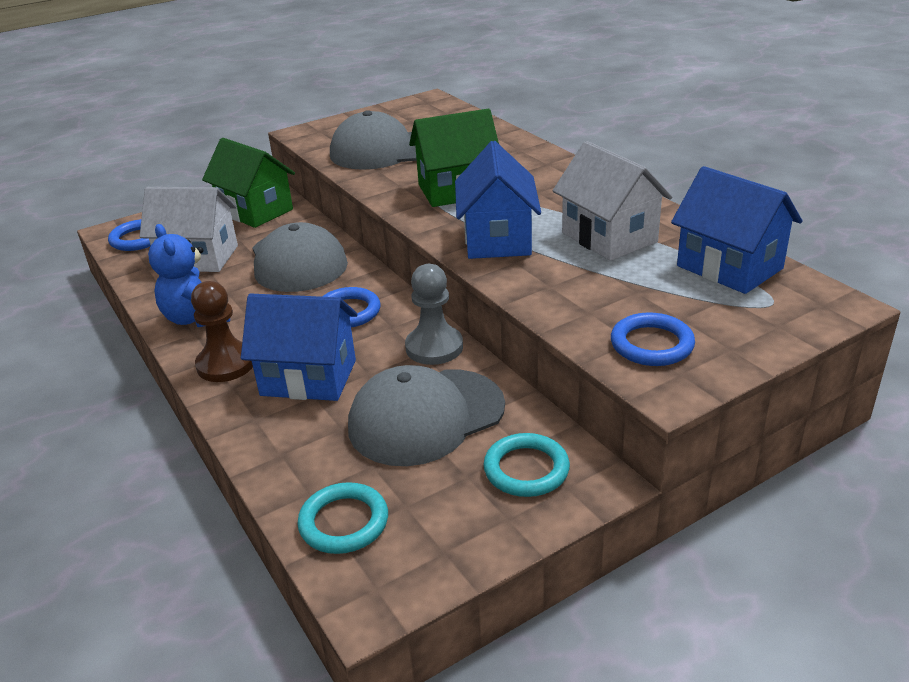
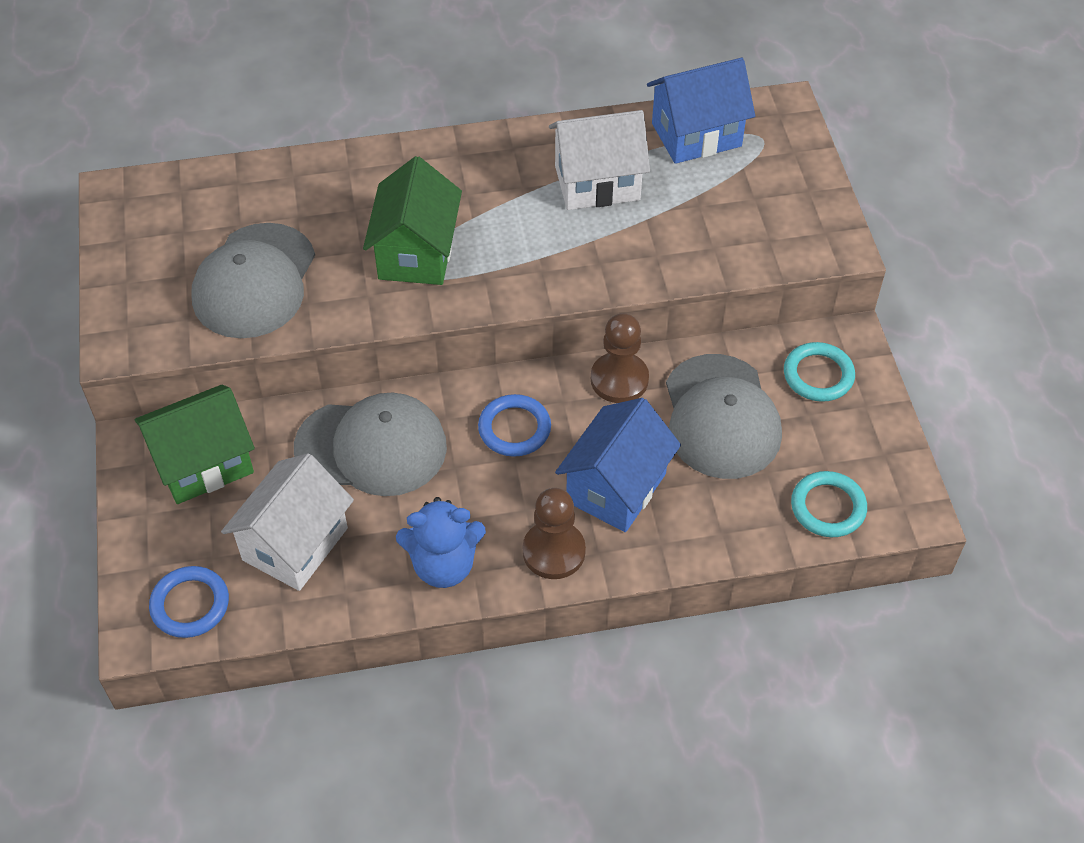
camera: 70 degrees left, 20 degrees up
(434, 347) = (619, 379): grey pawn -> brown pawn
(497, 239) = (548, 259): blue house -> none
(651, 344) = (780, 230): blue ring -> none

